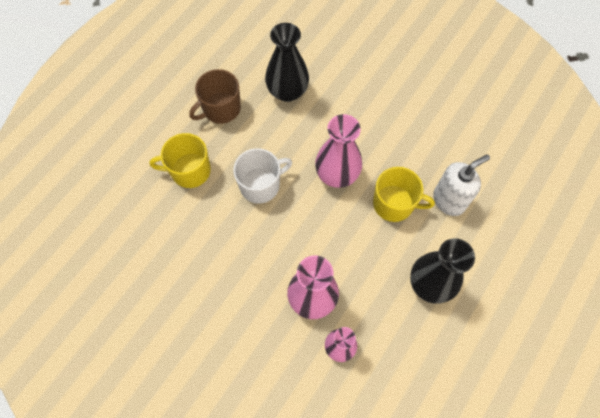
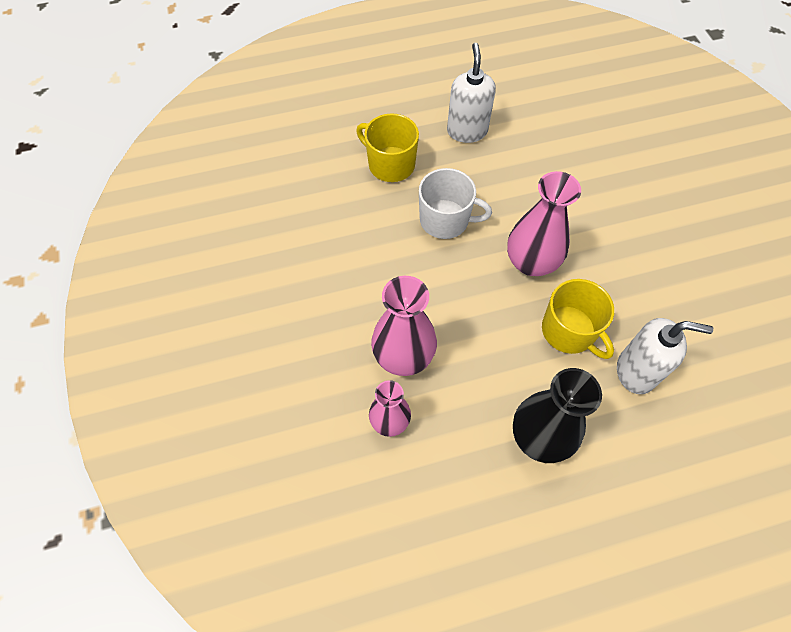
camera: 40 degrees right, 5 degrees down
(221, 109) = (467, 131): brown mug -> white soap dispenser
(287, 91) = (547, 156): black vase -> none

